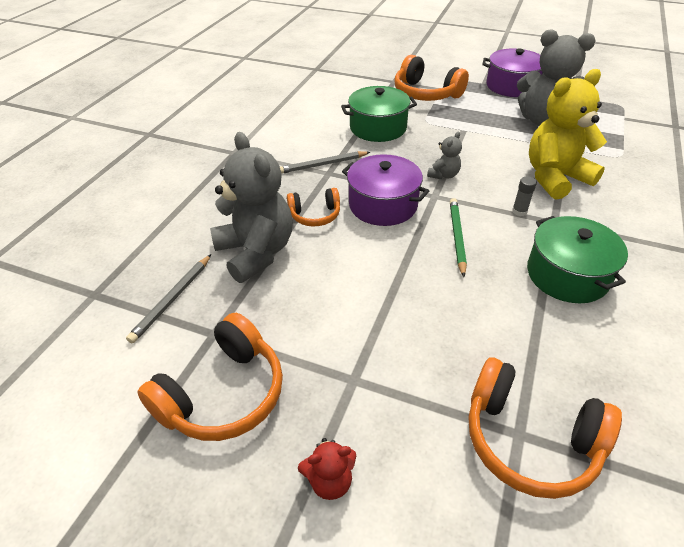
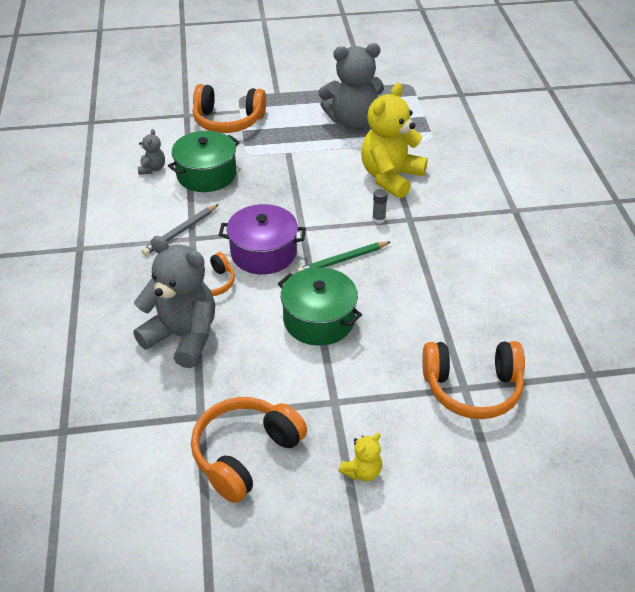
camera: 30 degrees left, 0 degrees up
(172, 299) = (141, 405): grey pencil -> none
(223, 394) = (245, 454): orange headphones -> orange headphones turned 150 degrees counterclockwise
(330, 480) = (362, 471): red teddy bear -> yellow teddy bear
(443, 175) = (298, 205): grey teddy bear -> grey teddy bear (152, 169)
(457, 237) = (342, 260): green pencil -> green pencil turned 90 degrees counterclockwise
(511, 86) = (304, 89): purple pot -> none
(567, 275) = (440, 261): green pot -> green pot (319, 320)

